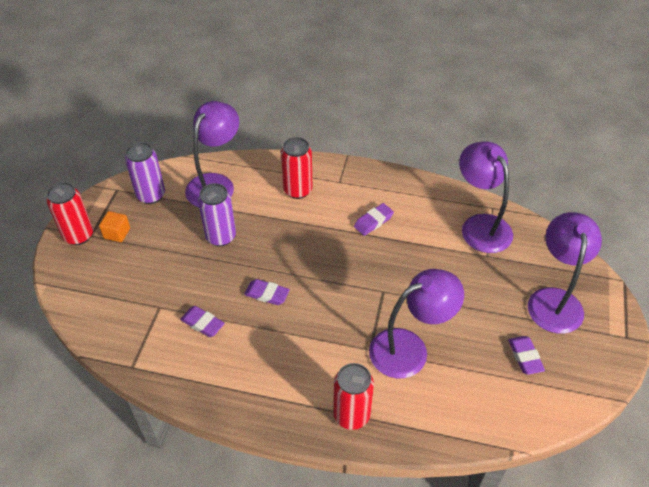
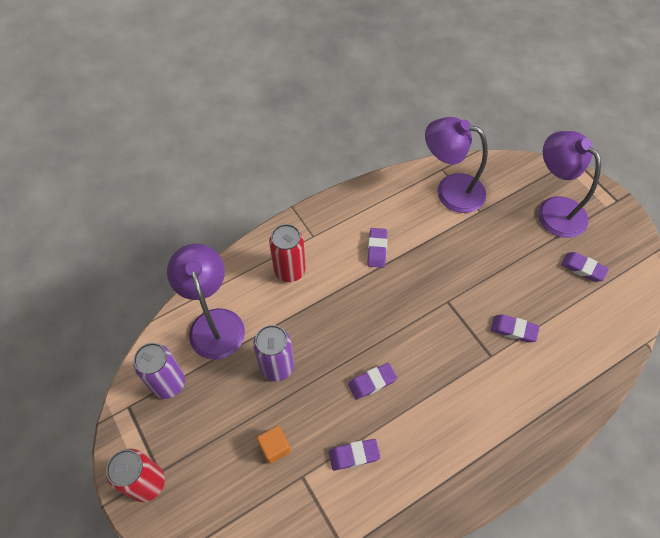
camera: 45 degrees left, 10 degrees up
(117, 233) = (181, 447): orange cube -> orange cube (275, 447)
(351, 415) = (536, 418): red can -> none
(409, 348) = (513, 330): purple lamp -> purple eraser

